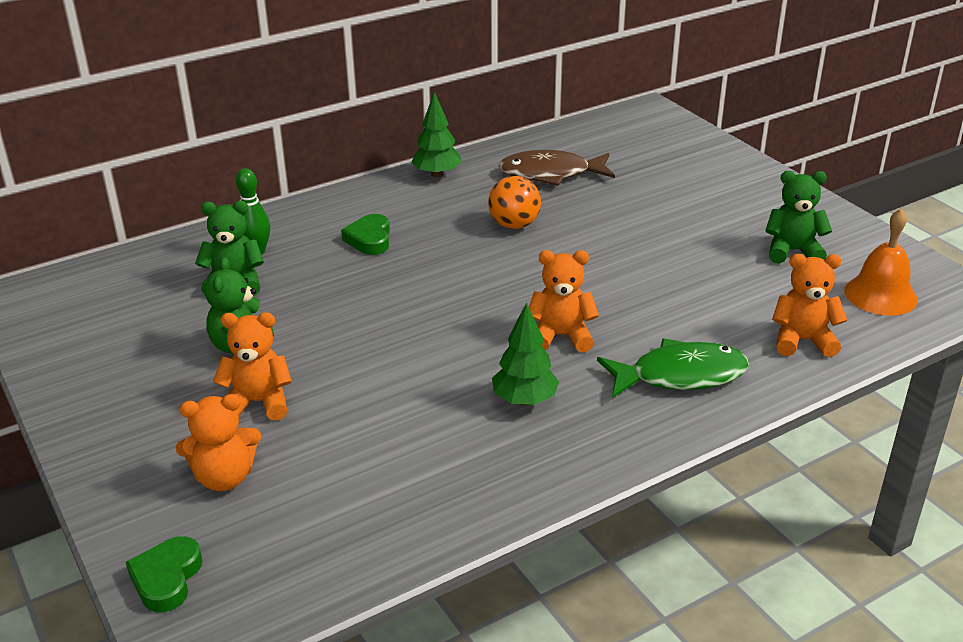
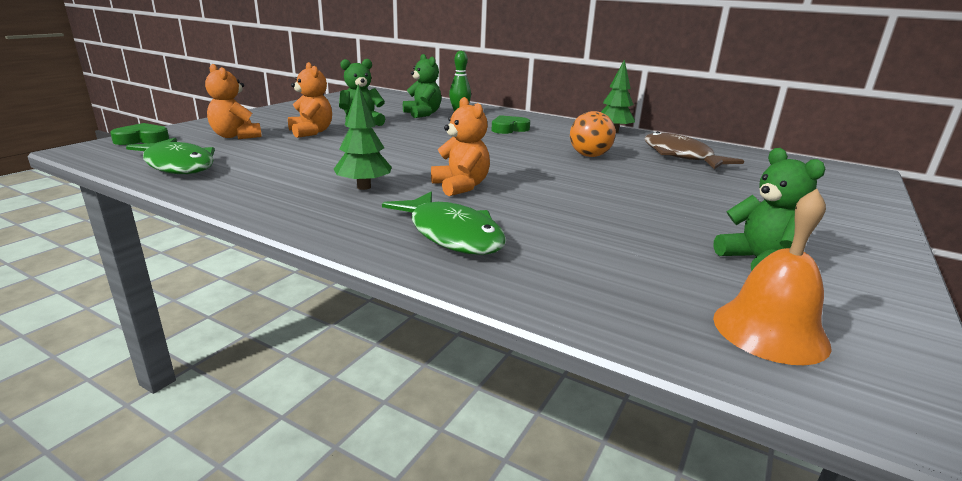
camera: 60 degrees right, 10 degrees down
(343, 541) = (178, 165): none -> green fish
(802, 340) = (588, 288): orange teddy bear -> none

